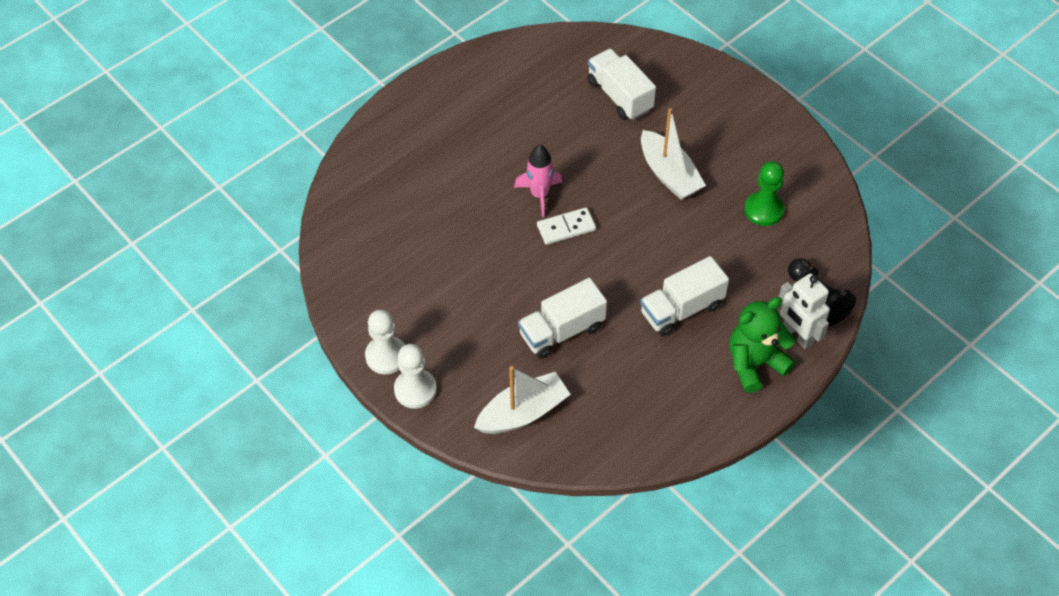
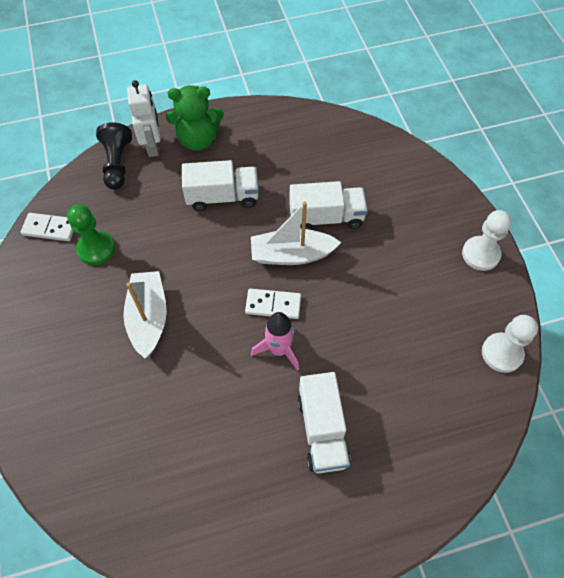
camera: 155 degrees left, 5 degrees up
(415, 390) = (464, 219): white pawn -> white pawn (502, 353)
(523, 413) = (386, 171): white boat -> white boat (291, 254)
(620, 96) = (132, 432): white truck -> white truck (322, 430)
(823, 210) = (50, 228): none -> white domino

